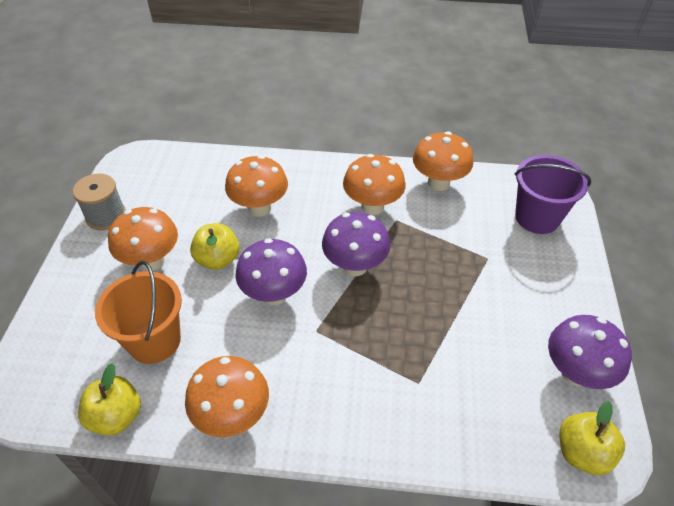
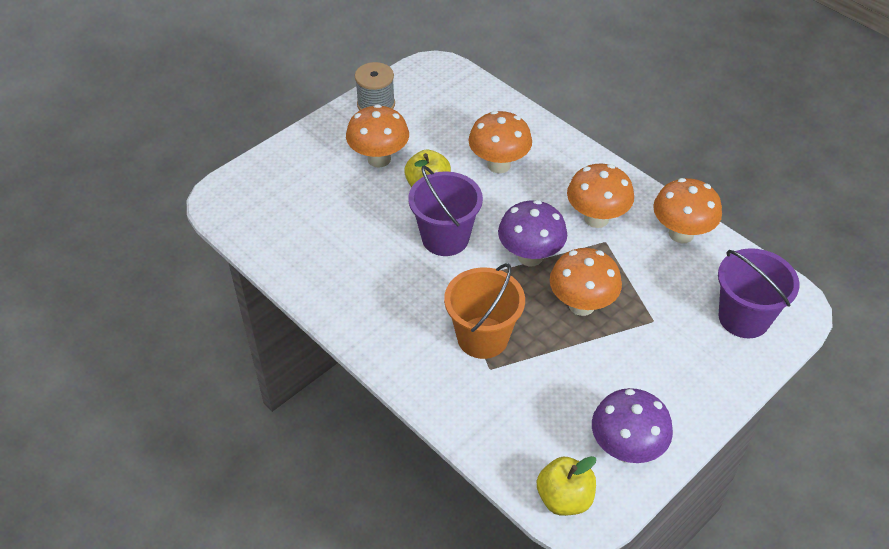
camera: 40 degrees right, 0 degrees up
(116, 416) = (267, 251): yellow apple -> none
(154, 341) = (332, 217): orange bucket -> orange bucket (482, 337)
(233, 416) = (339, 300): orange mushroom -> orange mushroom (581, 305)
(274, 294) = (445, 238): purple mushroom -> purple bucket

